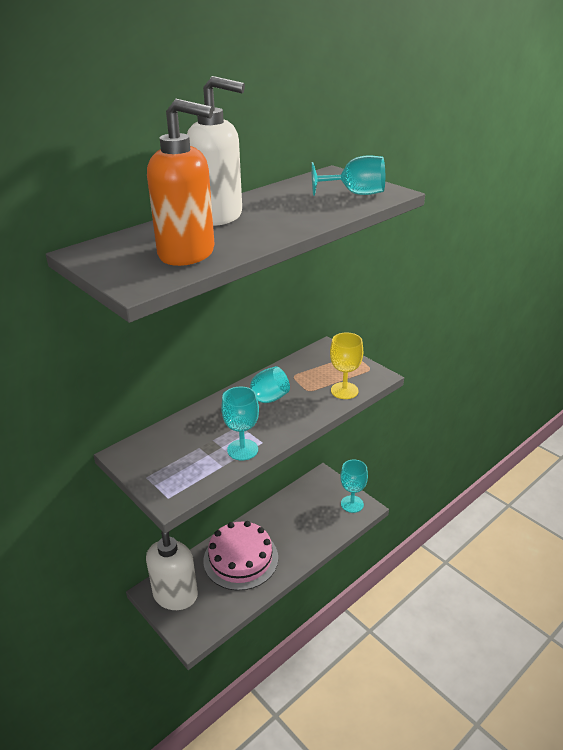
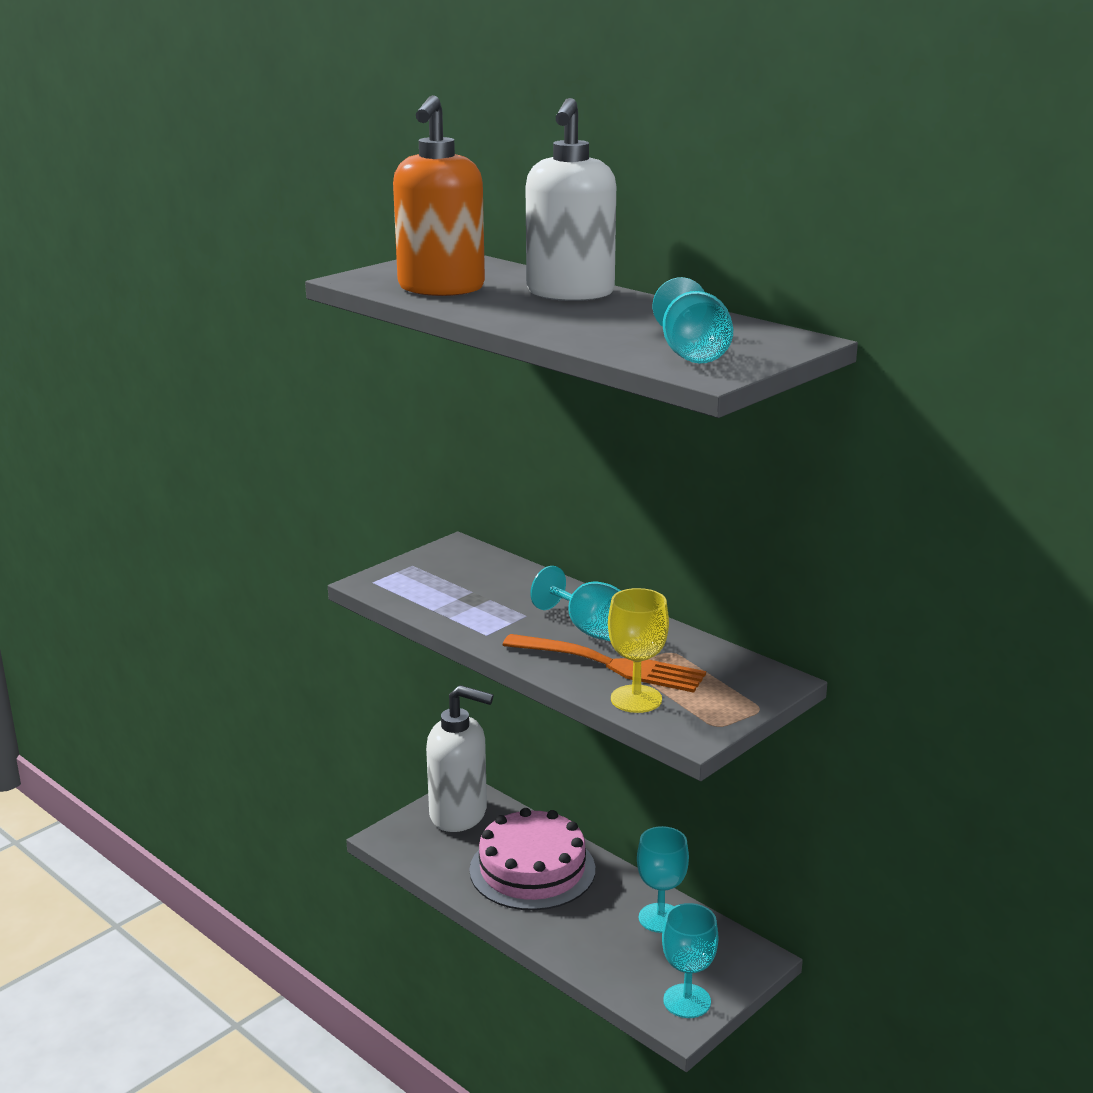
camera: 85 degrees right, 10 degrees down
(242, 450) = (468, 621): turquoise goblet -> turquoise goblet (660, 918)
(306, 396) = (611, 665): none -> orange fork

